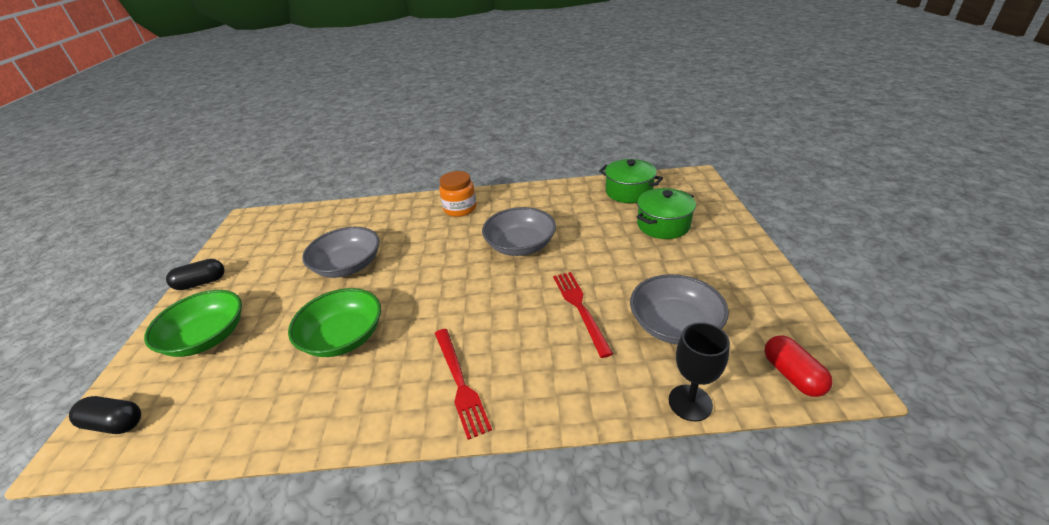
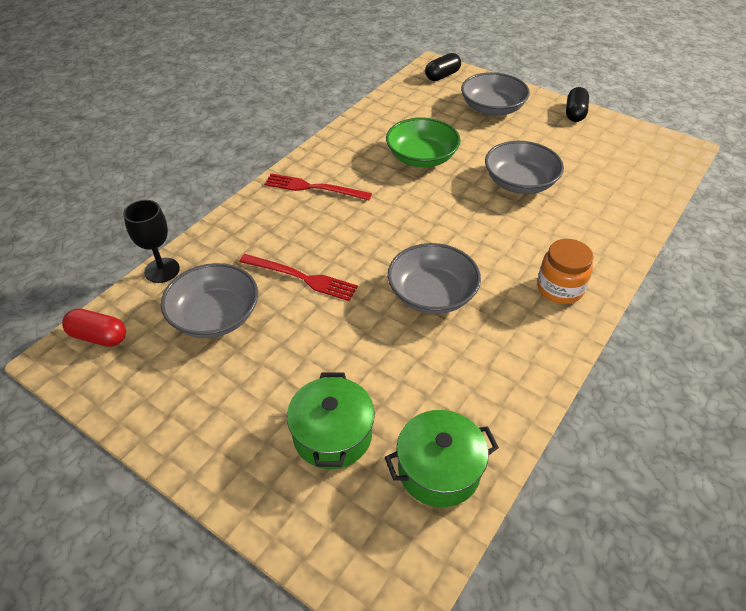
camera: 125 degrees right, 10 degrees up
(207, 337) = (492, 108): green bowl -> grey bowl

